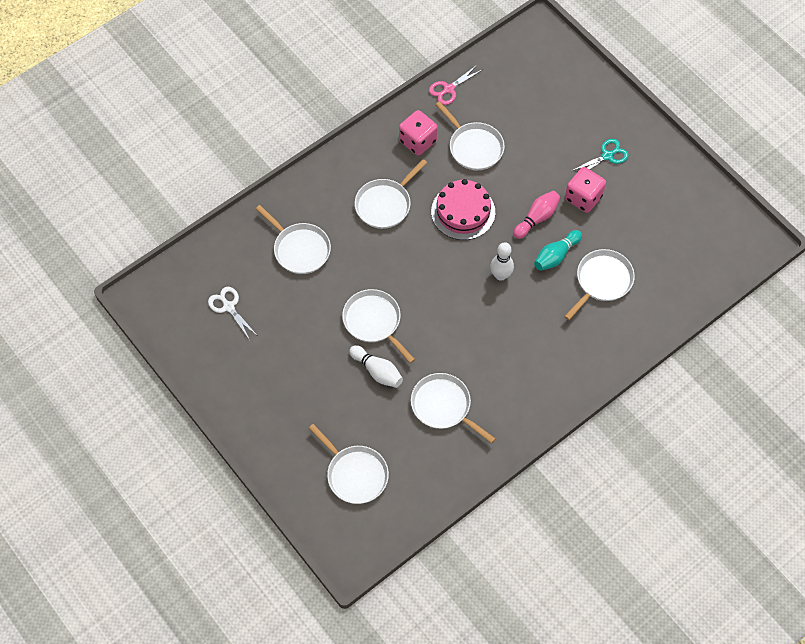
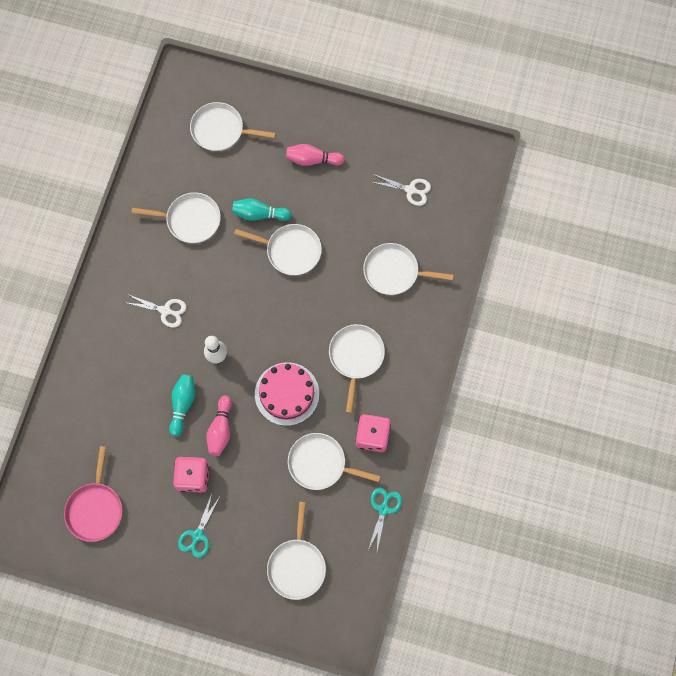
camera: 145 degrees right, 10 degrees up
(292, 389) = (312, 160): none -> pink bowling pin
(377, 371) = (259, 214): white bowling pin -> turquoise bowling pin
(448, 89) = (383, 509): pink scissors -> turquoise scissors
(520, 340) = (165, 311): none -> white scissors
(602, 281) = (130, 407): white pan -> white pan (297, 565)
(679, 222) = (95, 509): none -> pink pan

